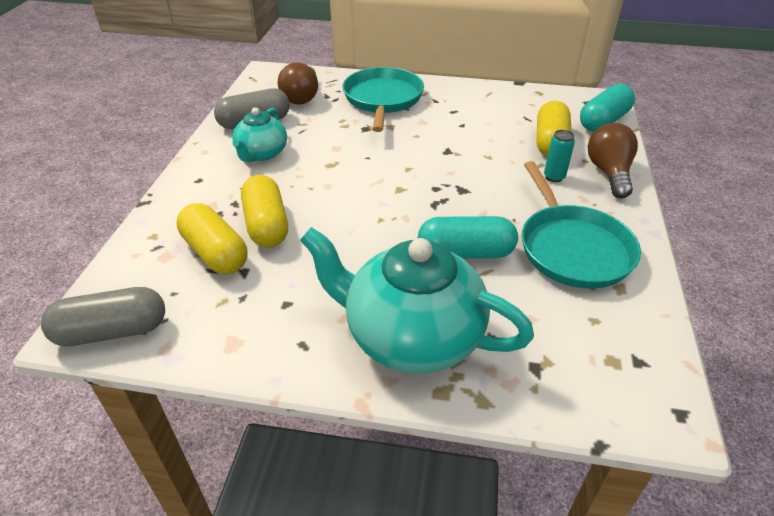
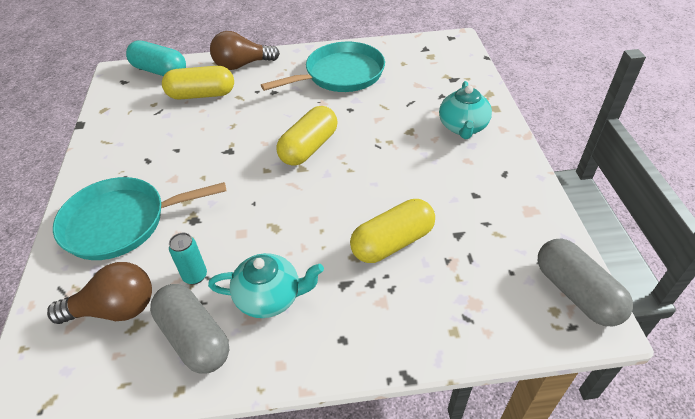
camera: 105 degrees left, 5 degrees up
(215, 253) = (448, 265): yellow capsule -> yellow capsule (309, 147)
(411, 336) = (463, 127): turquoise teapot -> turquoise teapot, size x0.55
(465, 252) = (369, 118): turquoise capsule -> none
(554, 177) = (255, 88): turquoise can -> turquoise can (195, 276)

